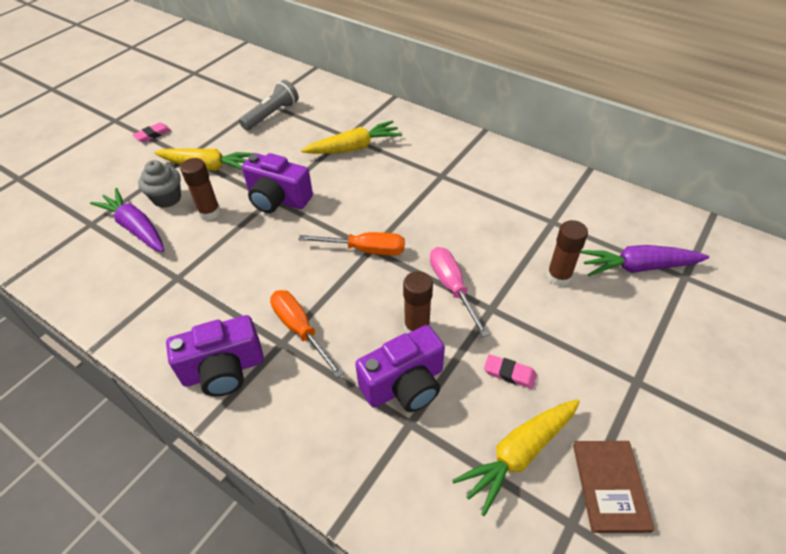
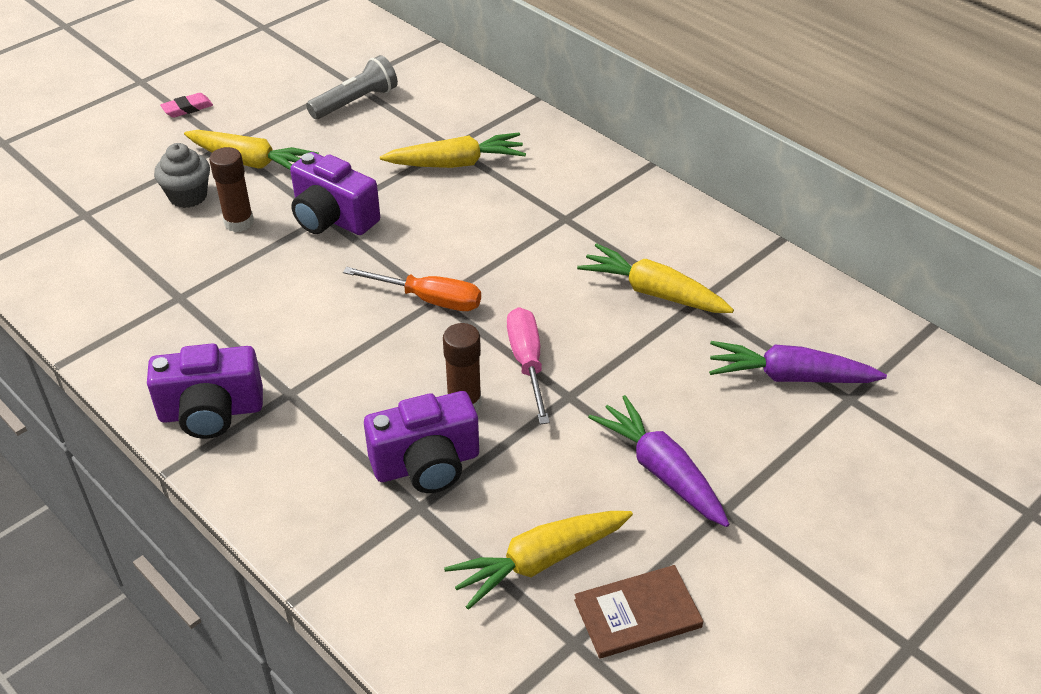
camera: 10 degrees right, 5 degrees down
(136, 228) = (140, 228): purple carrot -> purple carrot (661, 470)
(300, 330) = (316, 382): orange screwdriver -> none
(509, 373) = (563, 474): pink eraser -> none
(520, 219) = (653, 292): none -> yellow carrot
(558, 277) = (675, 372): brown glue stick -> none
(610, 486) = (637, 613): brown book -> brown book turned 60 degrees clockwise

